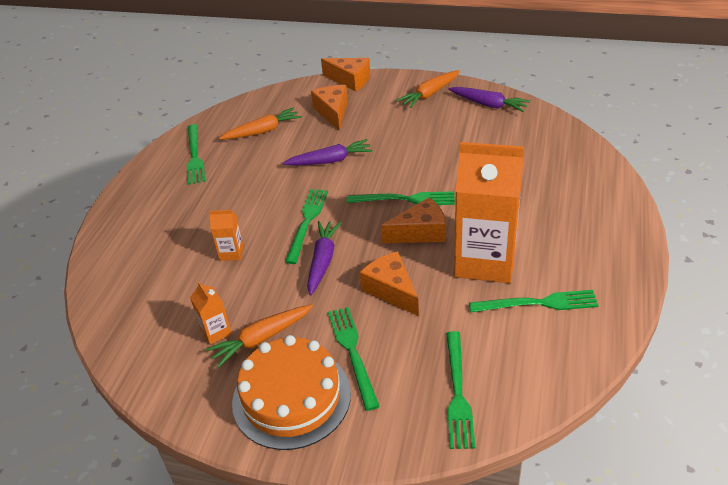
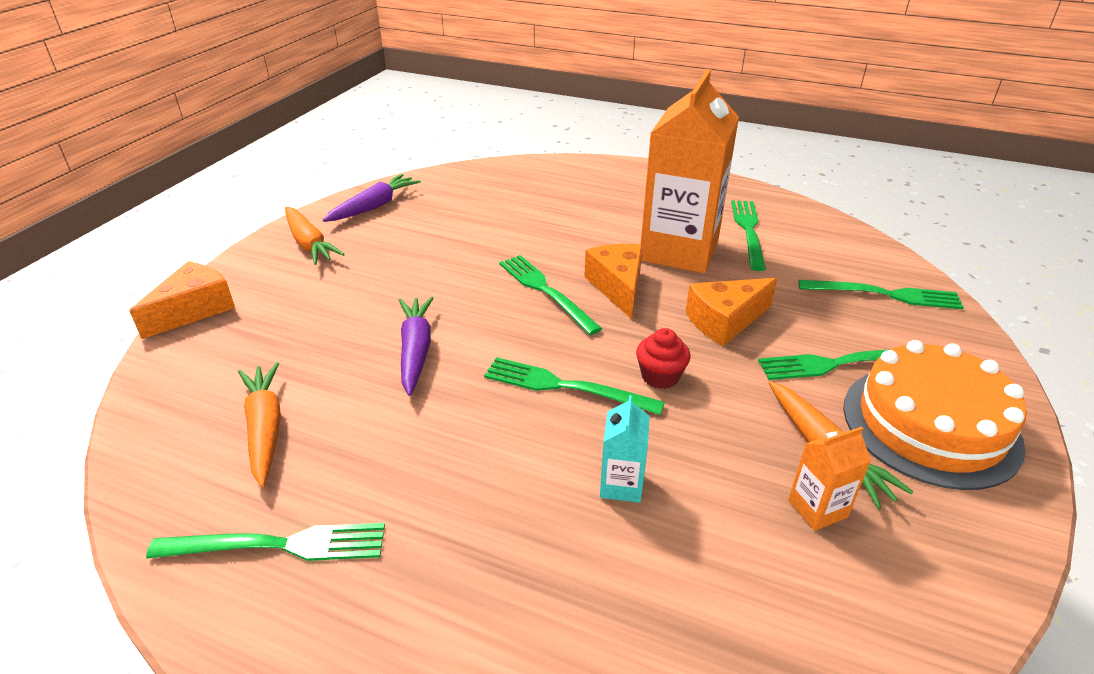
camera: 85 degrees left, 5 degrees down
(231, 253) = (621, 485): orange carton -> turquoise carton
(322, 261) = (660, 376): purple carrot -> red cupcake
(333, 112) = (277, 336): orange cheese -> none
(405, 199) = (545, 291): green fork -> green fork turned 45 degrees counterclockwise

